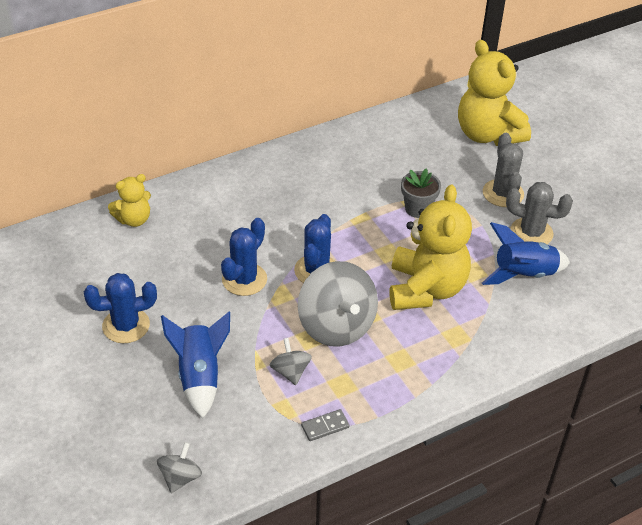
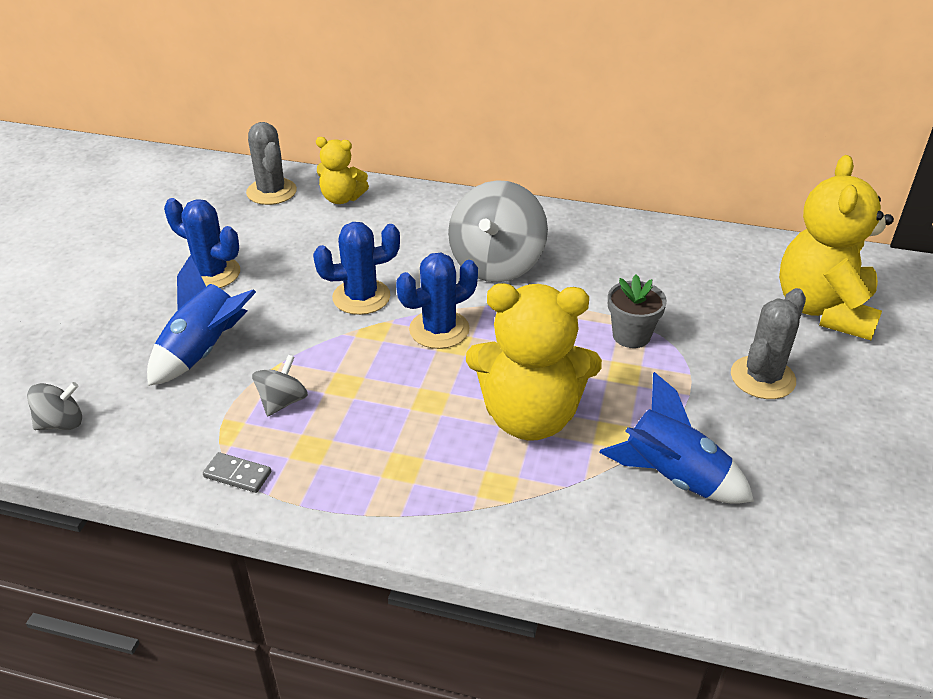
camera: 45 degrees right, 5 degrees down
(336, 326) = (385, 390): grey spinning top -> grey spinning top (496, 264)
(426, 289) = (530, 417): yellow teddy bear -> yellow teddy bear turned 45 degrees clockwise
(531, 233) = (746, 439): grey cactus -> grey cactus (271, 192)

